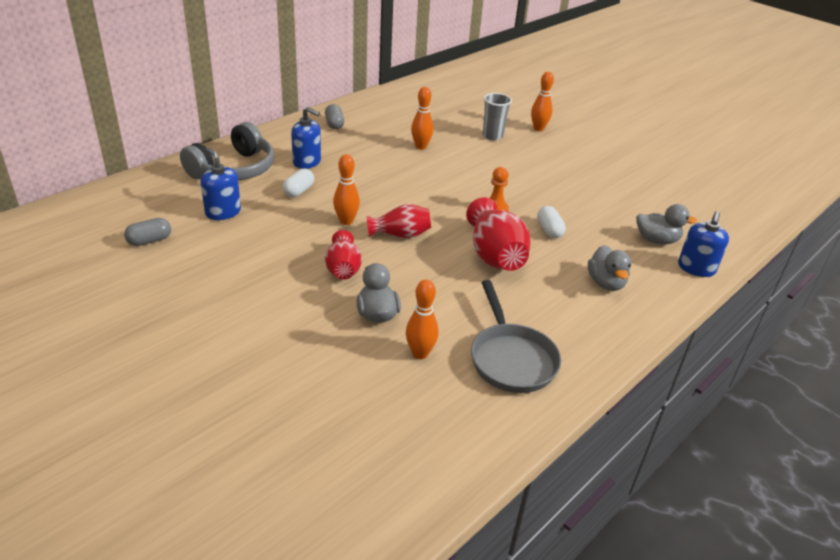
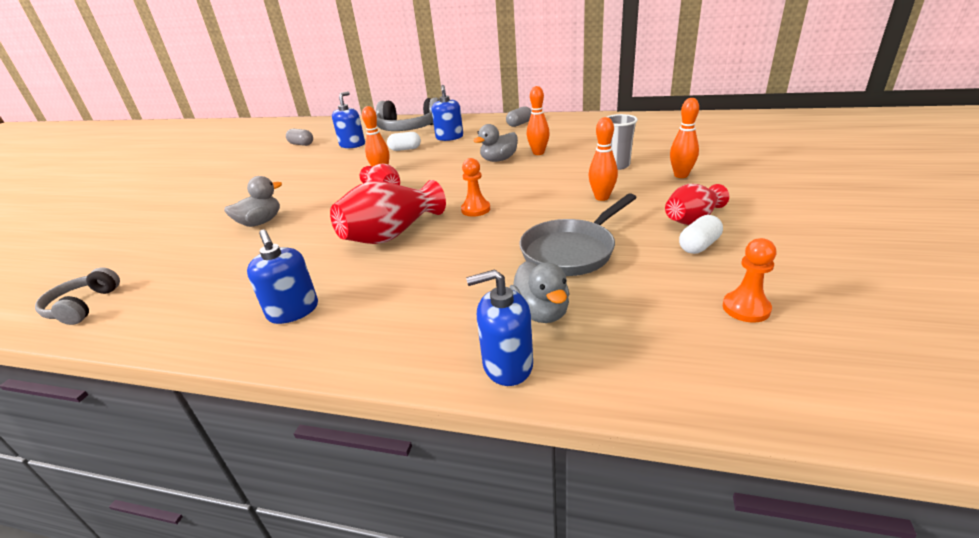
camera: 65 degrees right, 5 degrees down
(343, 269) = (314, 193): red vase -> red vase (692, 219)
(420, 353) = (214, 253): orange bowling pin -> orange bowling pin (602, 197)
(449, 450) = (83, 306): none -> grey headphones
(511, 359) = (221, 294): grey pan -> grey pan (571, 251)
(549, 230) = (471, 243): white capsule -> white capsule (699, 246)
(573, 327) = (293, 311): none -> blue soap dispenser
(606, 283) = (398, 305): grey duck -> grey duck (499, 160)
(698, 190) = (746, 308): none -> orange pawn

